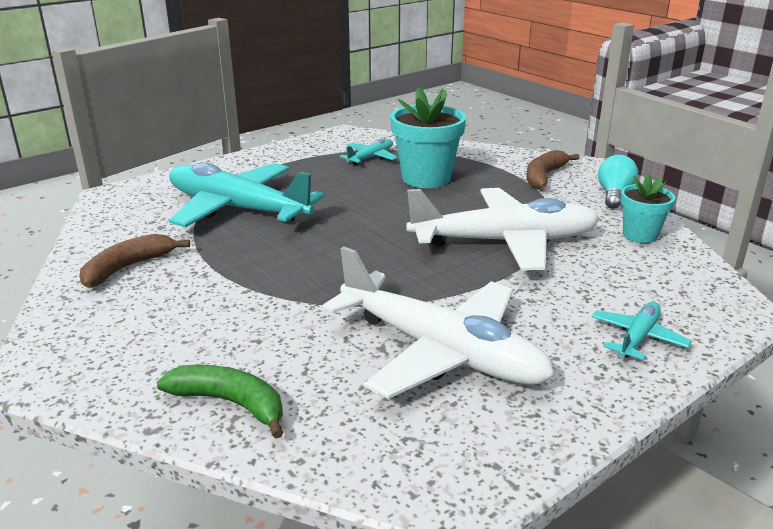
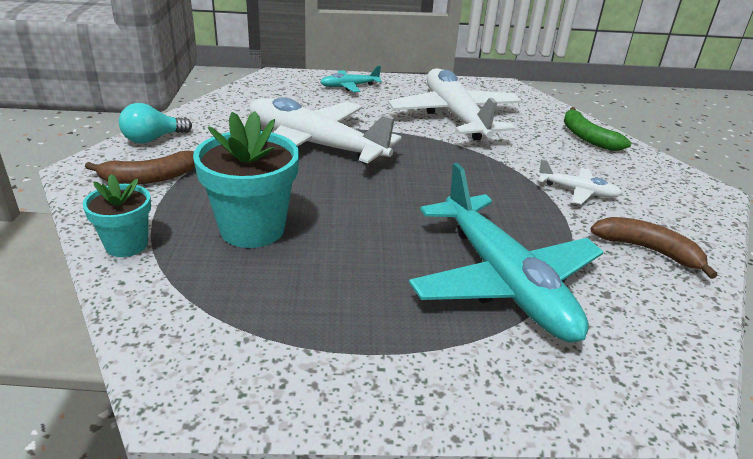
camera: 145 degrees left, 5 degrees up
(128, 268) = (647, 250): brown banana -> brown banana turned 135 degrees counterclockwise
(212, 300) = (577, 191): none -> white plane
(370, 158) = (249, 298): turquoise plane -> none
(640, 235) = (221, 113): turquoise flower pot -> turquoise flower pot (126, 245)

